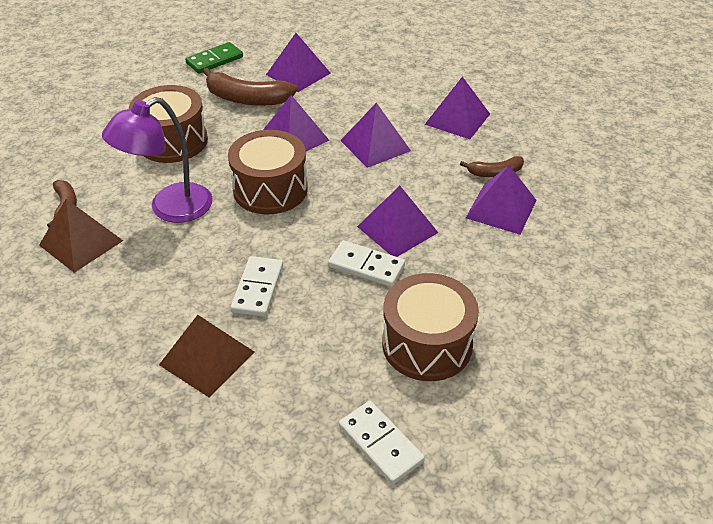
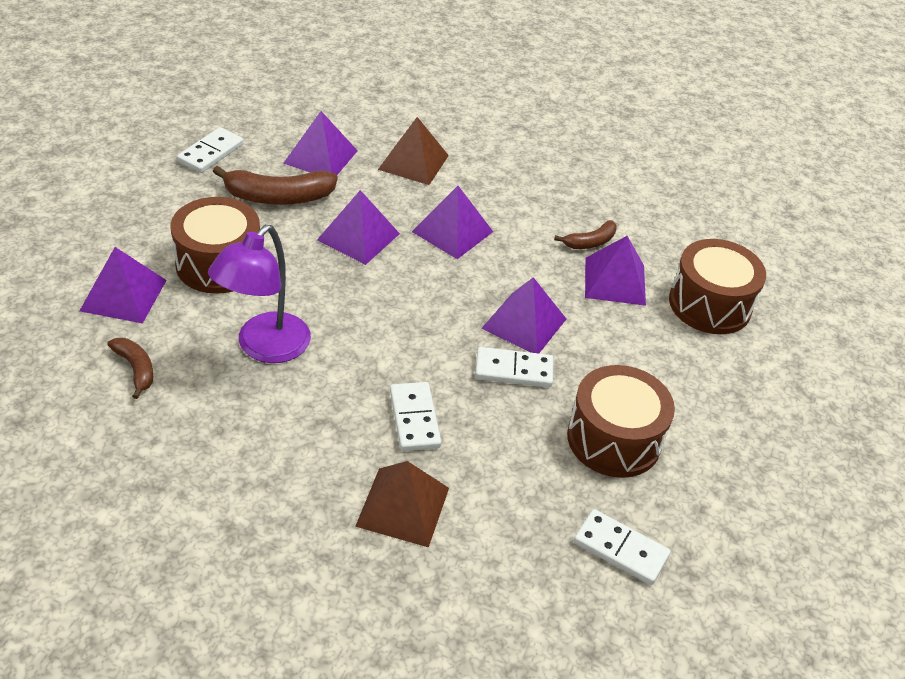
camera: 25 degrees left, 0 degrees up
(81, 243) = (182, 409): brown pyramid -> brown pyramid (413, 162)
(214, 60) = (210, 153): green domino -> white domino
(270, 189) = (366, 303): brown drum -> brown drum (709, 304)
(457, 119) = (523, 186): purple pyramid -> purple pyramid (123, 295)

